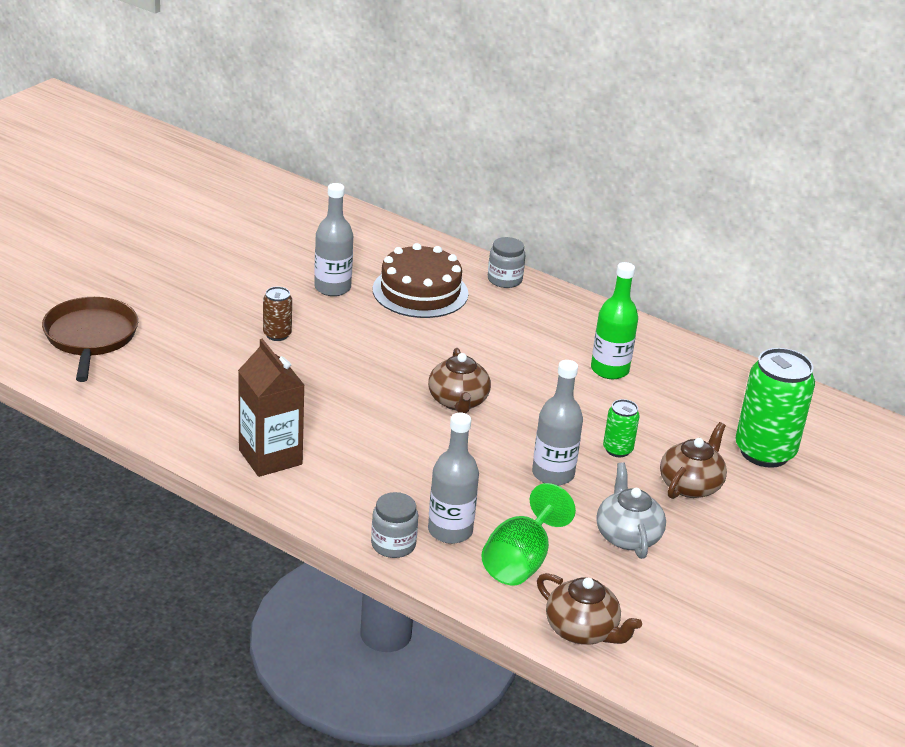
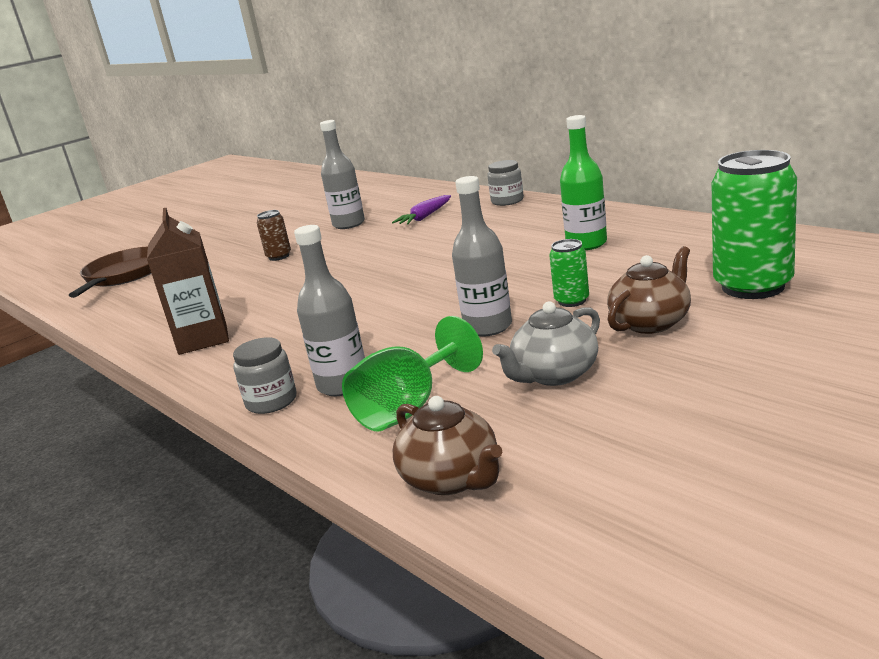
camera: 20 degrees right, 10 degrees down
(420, 291) = (425, 217): brown cake -> purple carrot
(458, 401) = (416, 282): brown teapot -> none
(627, 536) = (554, 374): grey teapot -> grey teapot turned 135 degrees counterclockwise

